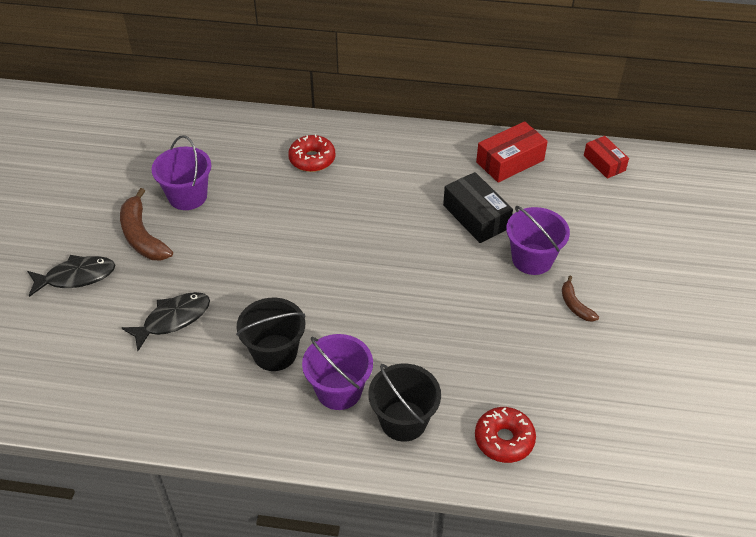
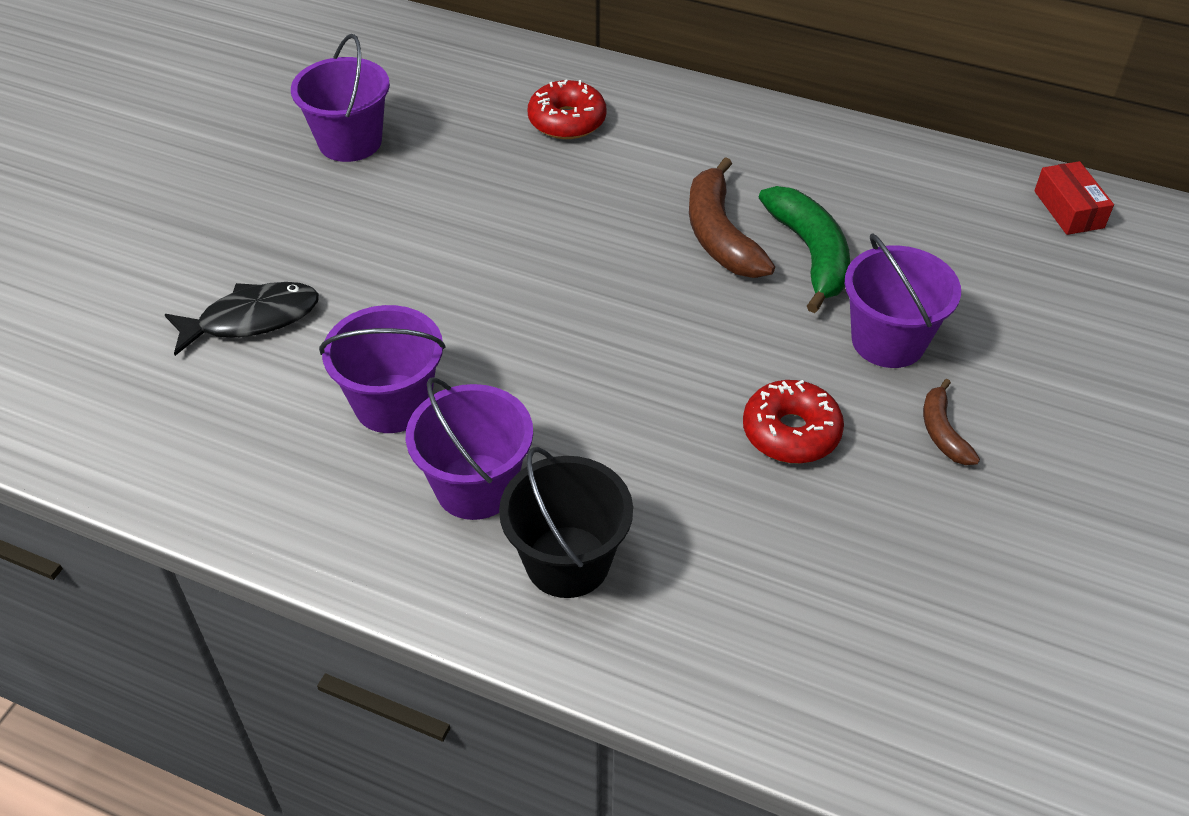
camera: 15 degrees right, 0 degrees up
(76, 277) = (133, 228): black fish -> none
(142, 236) = (257, 186): brown banana -> brown banana (719, 234)
(275, 353) = (392, 403): black bucket -> purple bucket
(476, 216) = (811, 254): black box -> green banana
(504, 439) = (736, 635): red donut -> red donut (791, 432)
(510, 161) = (899, 178): red box -> none

